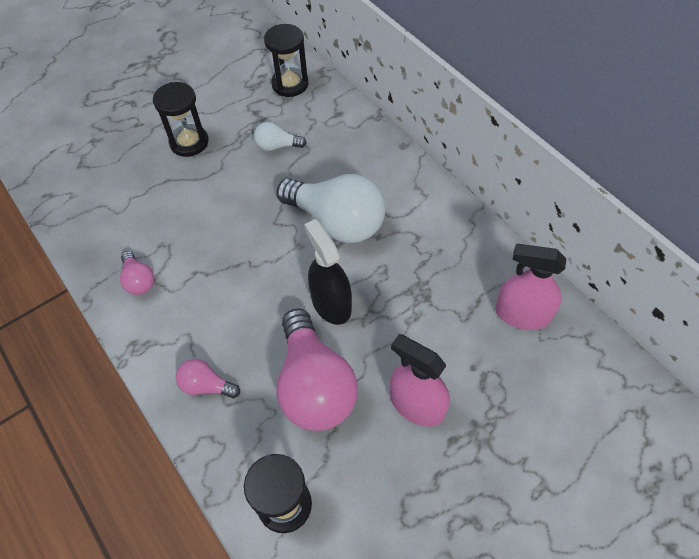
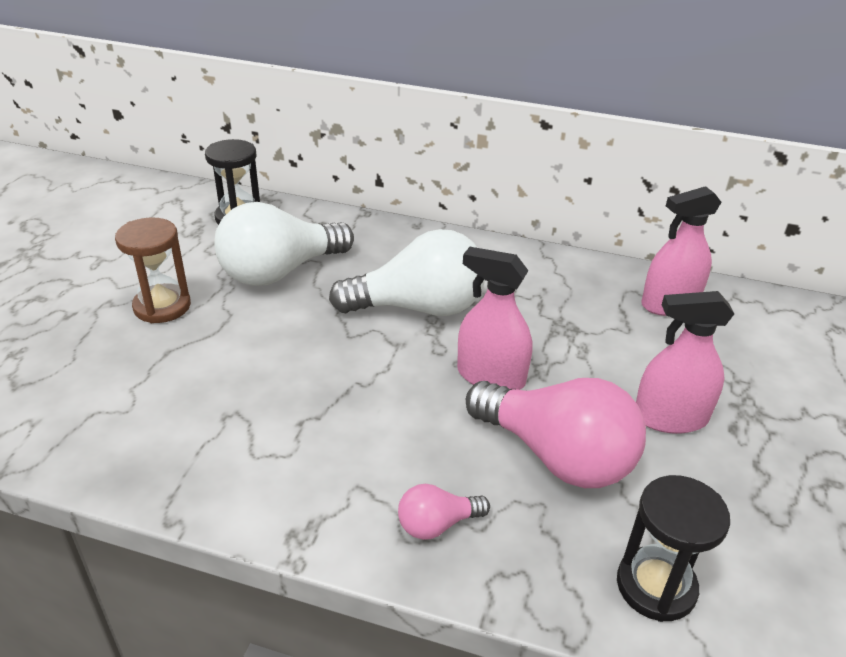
camera: 40 degrees left, 20 degrees down
(139, 280) = (231, 465): pink light bulb -> none
(189, 142) = (162, 306): black hourglass -> brown hourglass
(277, 146) = (280, 271): white light bulb -> white light bulb, size x2.14
(331, 303) = (491, 377): black spray bottle -> pink spray bottle

